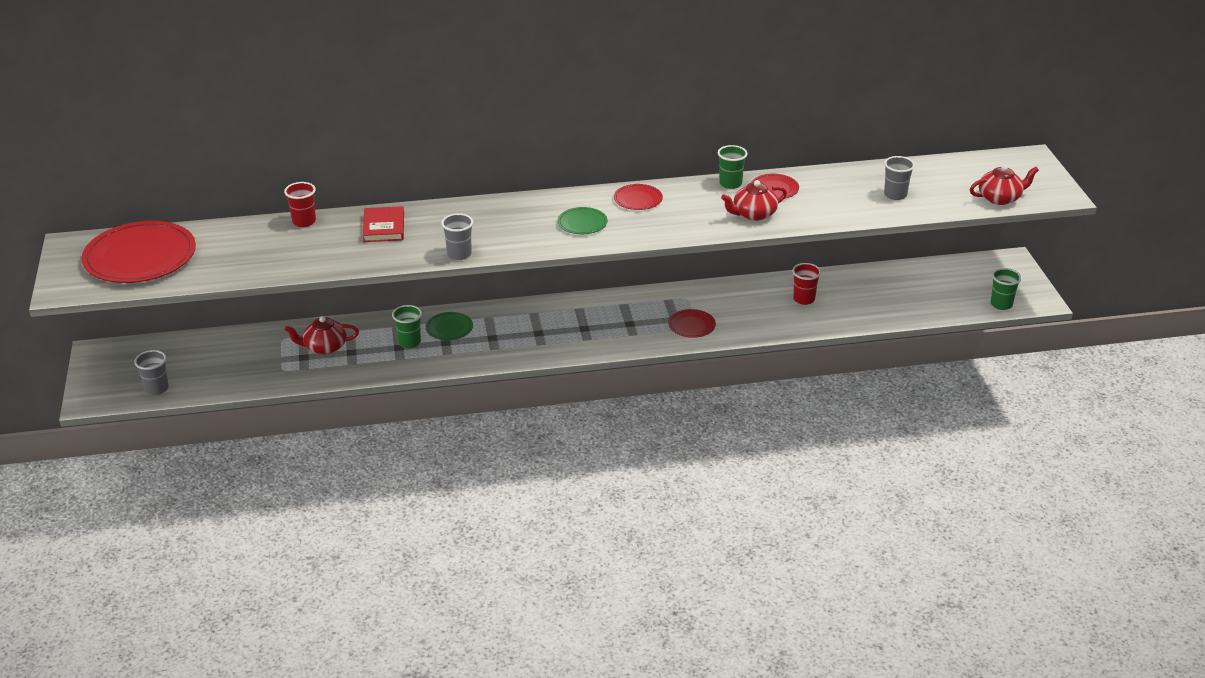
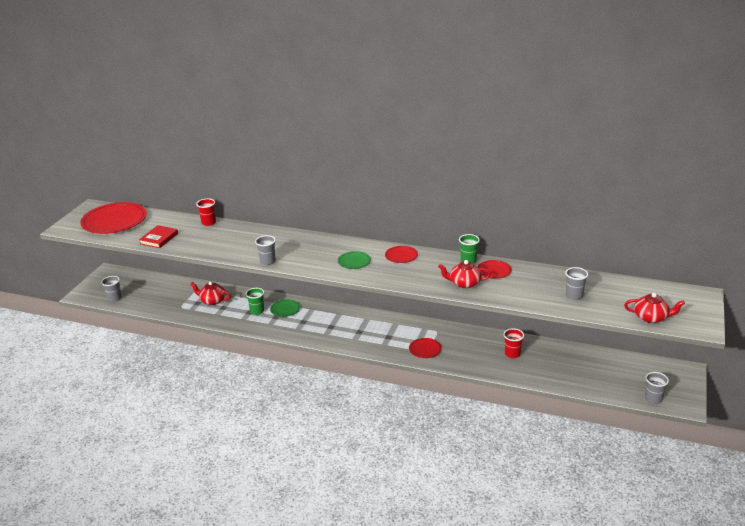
camera: 30 degrees right, 5 degrees down
(384, 227) = (244, 236): red book -> red book (159, 238)
(1001, 304) = (653, 399): green cup -> grey cup

